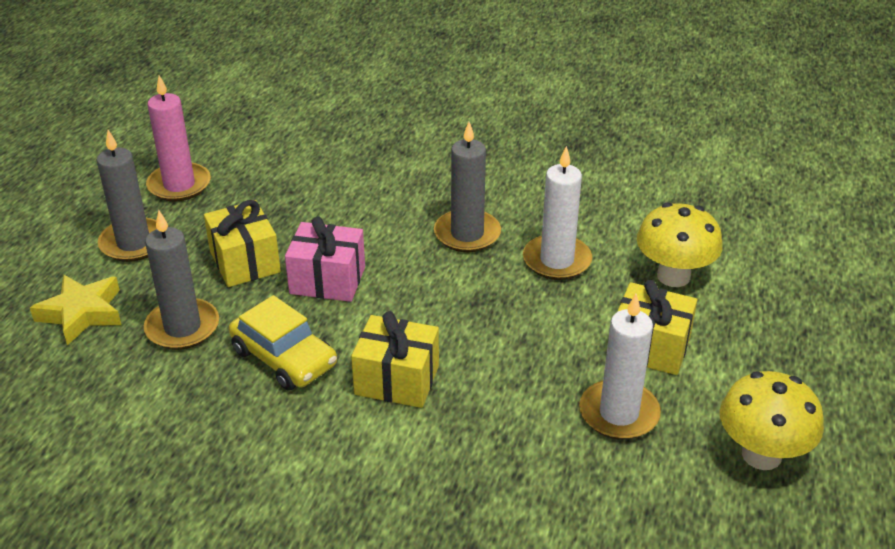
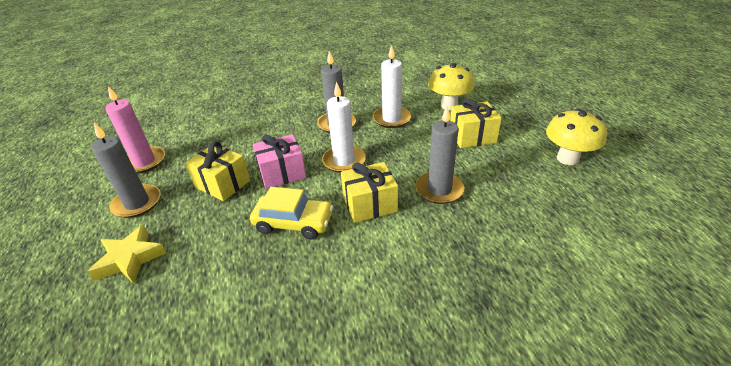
camera: 30 degrees left, 0 degrees up
(182, 327) = (212, 235): grey candle -> grey candle (439, 189)
(619, 413) = (491, 169): white candle -> white candle (344, 161)

